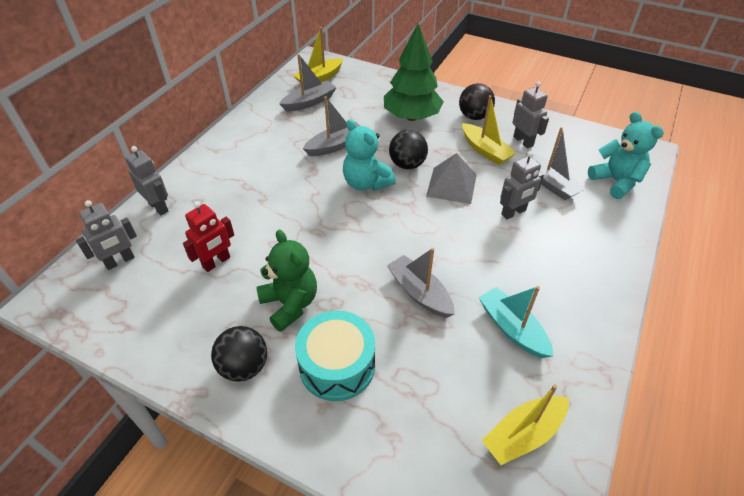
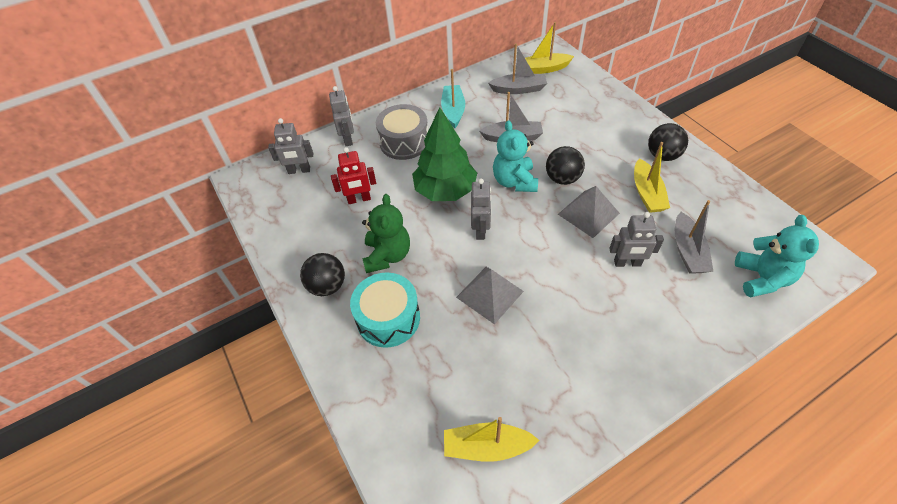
camera: 35 degrees right, 5 degrees up
(227, 187) = (404, 142): none -> grey drum
(411, 117) = (600, 134): green tree -> green tree (445, 190)
(419, 293) = (489, 294): grey boat -> grey pyramid
(512, 328) = (544, 361): turquoise boat -> turquoise boat (453, 110)
(523, 141) = (693, 199): grey robot -> grey robot (480, 230)

